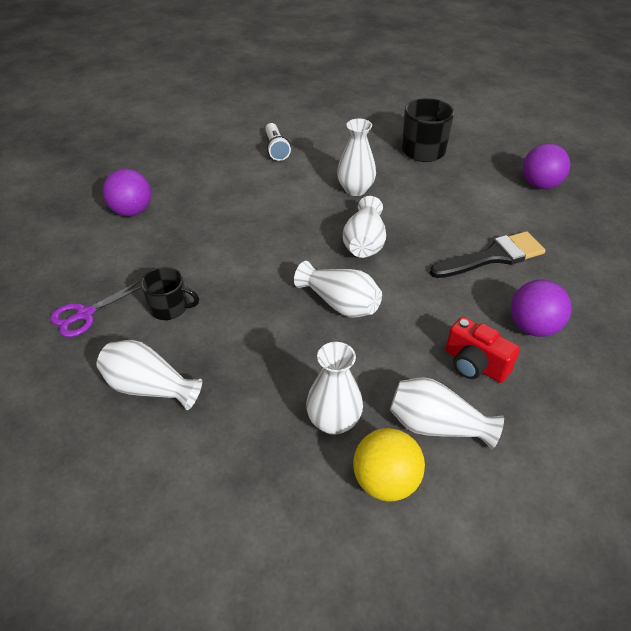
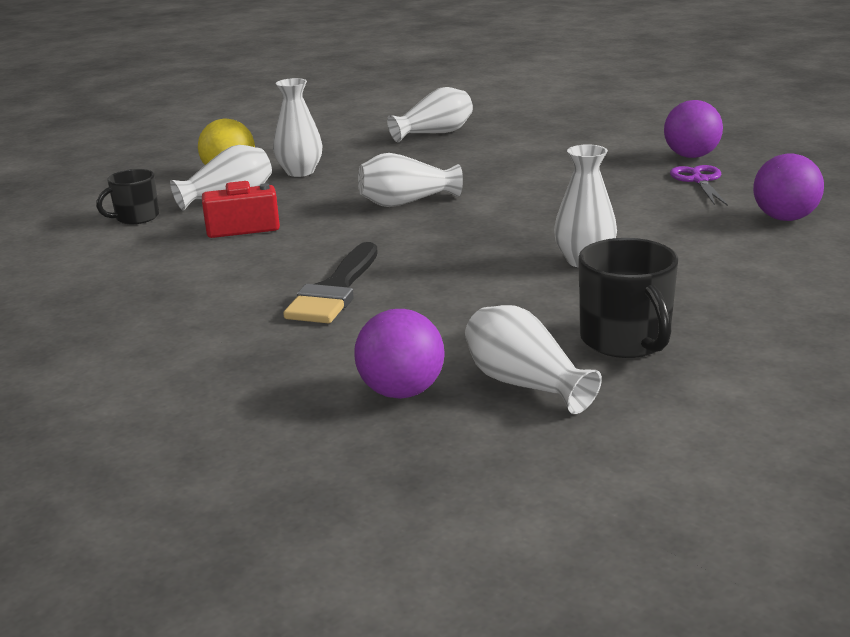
camera: 130 degrees right, 20 degrees down
(85, 314) = (549, 127): purple scissors -> purple scissors (699, 181)
(170, 308) = (511, 149): black mug -> black mug (136, 217)
(276, 149) = (755, 242): white flashlight -> none
(364, 243) = (473, 235): white vase -> white vase (525, 384)
(533, 327) = (222, 267): purple ball -> purple ball (784, 218)

